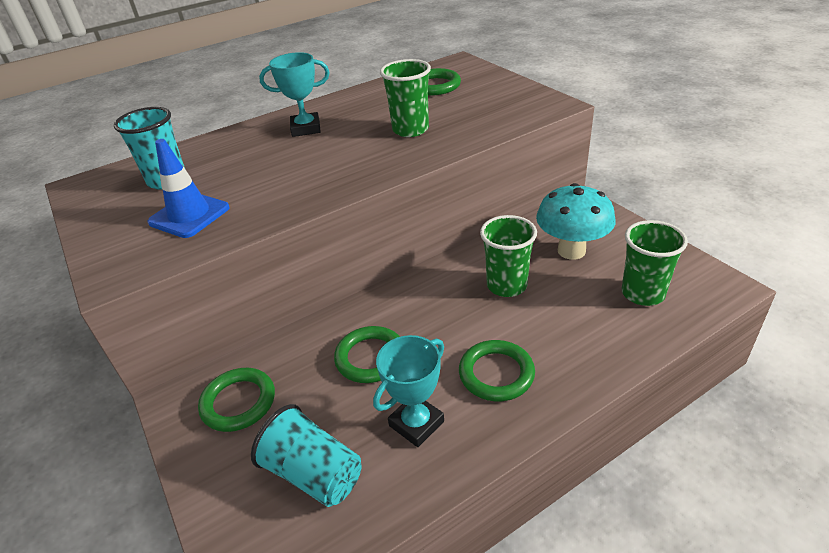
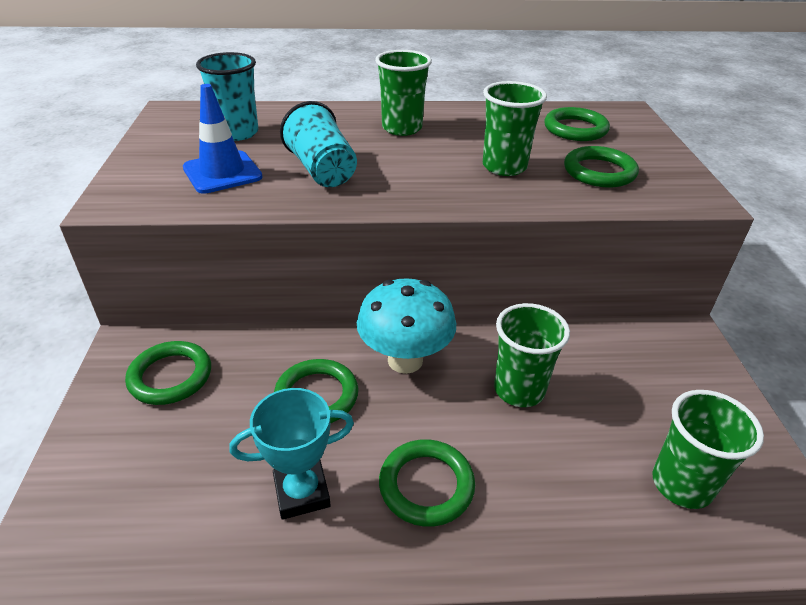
camera: 25 degrees right, 0 degrees up
(306, 129) = (402, 128): turquoise trophy -> green cup
(314, 474) = (170, 486): turquoise cup -> turquoise cup (322, 170)
(477, 110) = (599, 172): none -> green ring
(571, 251) = (629, 386): turquoise mushroom -> turquoise mushroom (405, 360)

